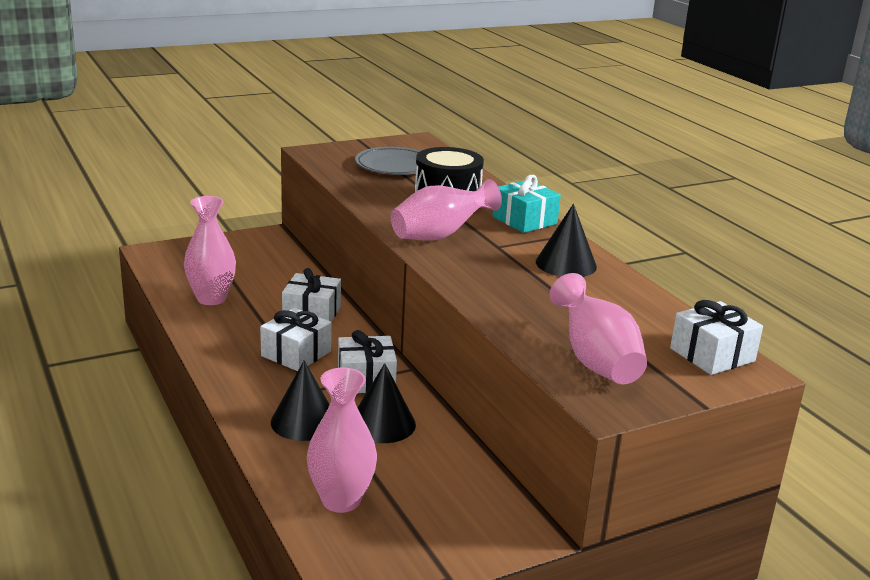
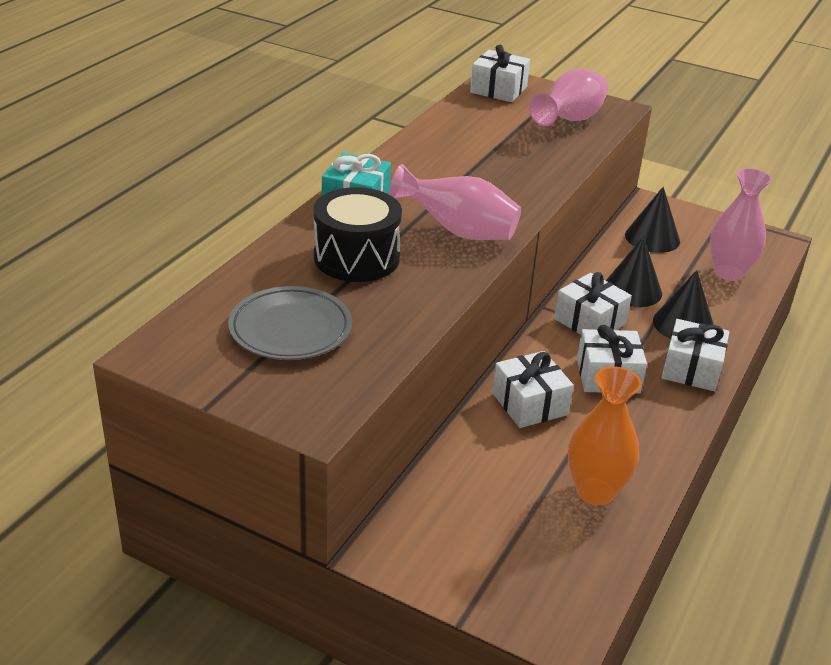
camera: 125 degrees left, 10 degrees up
(211, 298) = (595, 491): pink vase -> orange vase
(251, 392) = (691, 369): none -> white gift
(566, 264) = (430, 161): black cone -> black cone (652, 238)

